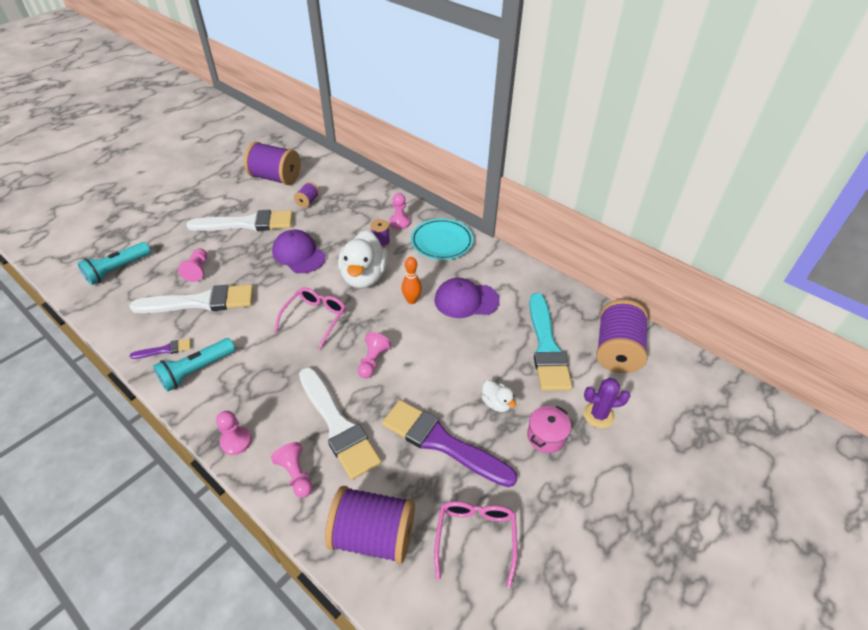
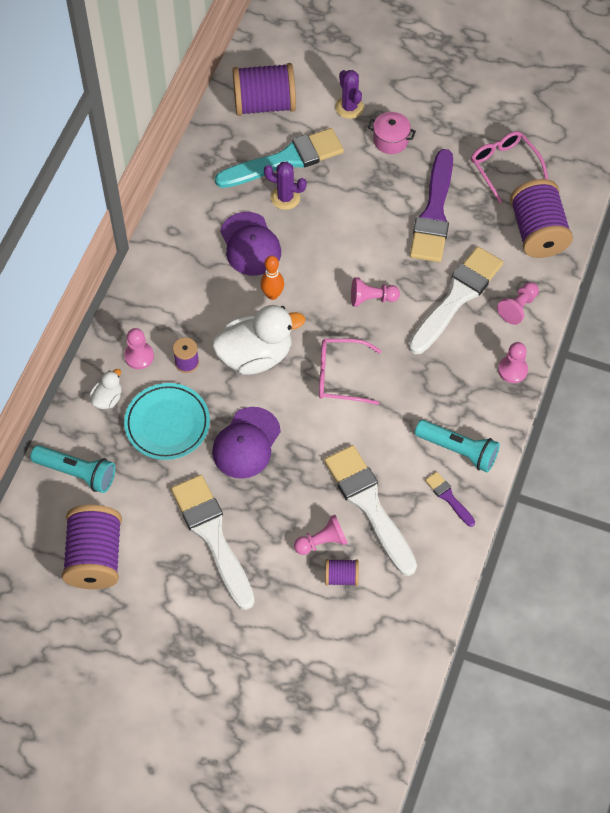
camera: 110 degrees left, 15 degrees up
(118, 270) = (362, 637): turquoise flashlight -> turquoise flashlight (76, 473)
(308, 201) = (135, 485): purple spool -> purple spool (341, 577)
(442, 242) = (160, 297): turquoise plate -> turquoise plate (167, 424)
(475, 538) = (504, 166): pink glasses -> pink glasses turned 75 degrees clockwise
(496, 403) = (373, 184): white duck -> white duck (107, 398)
(504, 335) = (285, 198): none -> purple cactus

